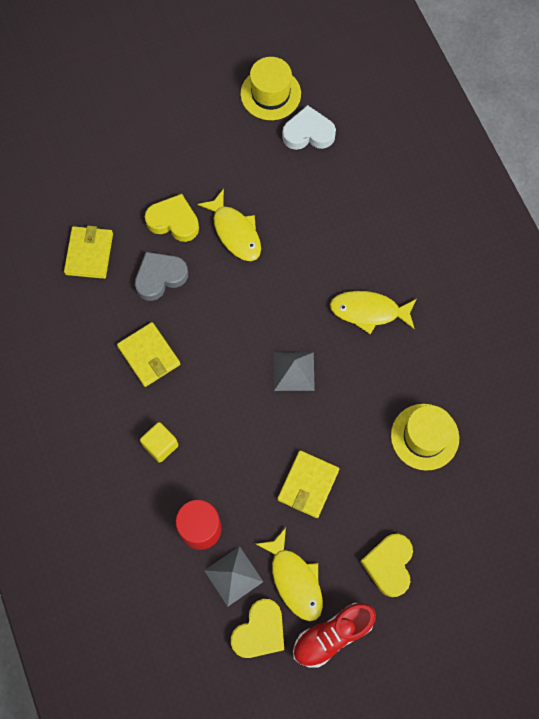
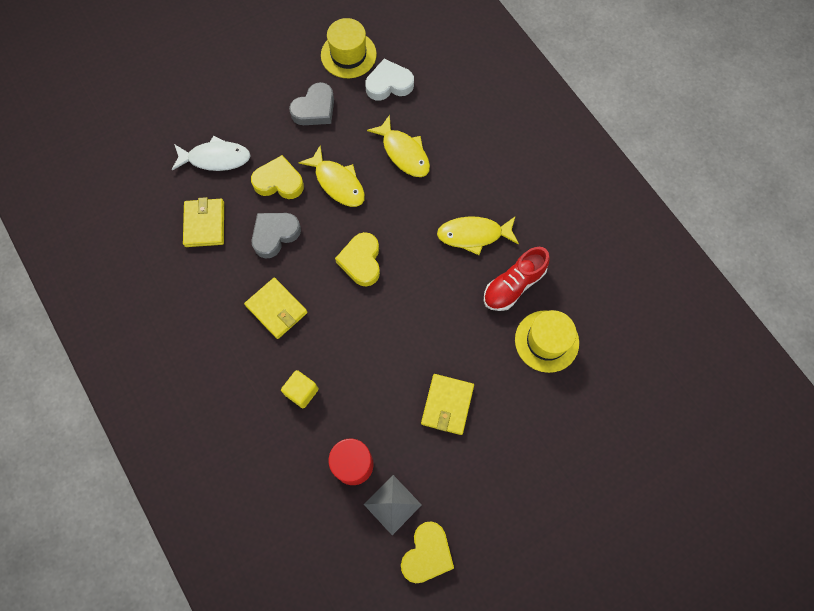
camera: 10 degrees left, 0 degrees up
(111, 185) = (216, 158): none -> white fish
(224, 148) = (315, 109): none -> grey heart
(293, 371) = (414, 301): grey pyramid -> none
(294, 580) = (451, 498): yellow fish -> yellow fish (404, 153)
(332, 635) = (496, 545): red shoe -> red shoe (513, 285)
(389, 565) = (537, 467): yellow heart -> yellow heart (361, 261)

